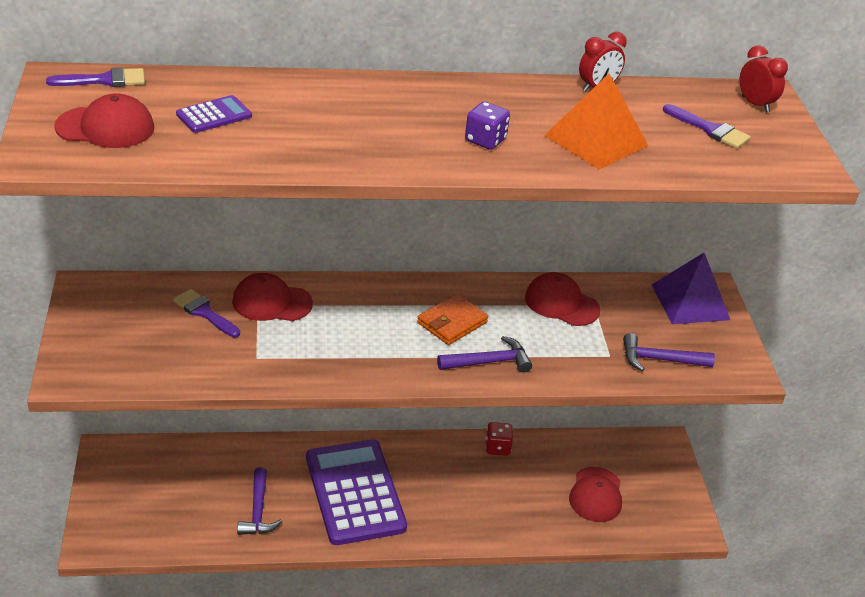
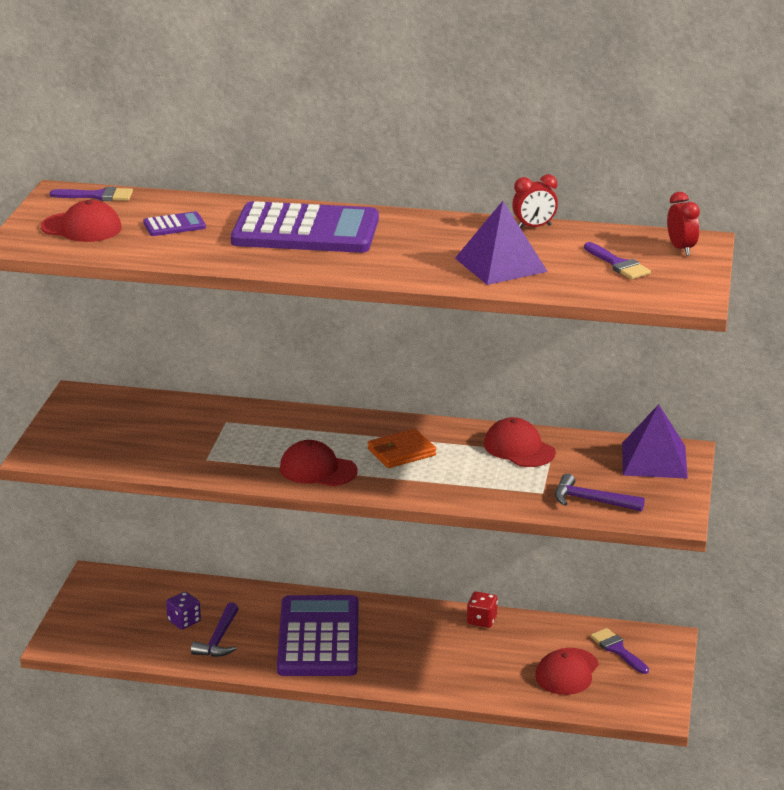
camera: 20 degrees right, 10 degrees down
(204, 312) = (175, 422): purple brush -> purple brush (617, 650)
(272, 302) = (240, 421): red cap -> red cap (318, 470)
(365, 111) = (305, 231): none -> purple calculator
(485, 140) = (398, 257): purple dice -> purple dice (184, 621)
(489, 362) = (420, 485): purple hammer -> none
(595, 140) = (500, 264): orange pyramid -> purple pyramid

